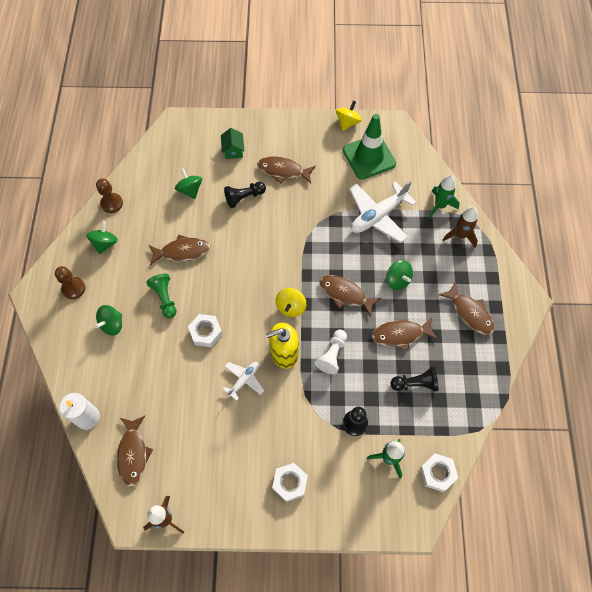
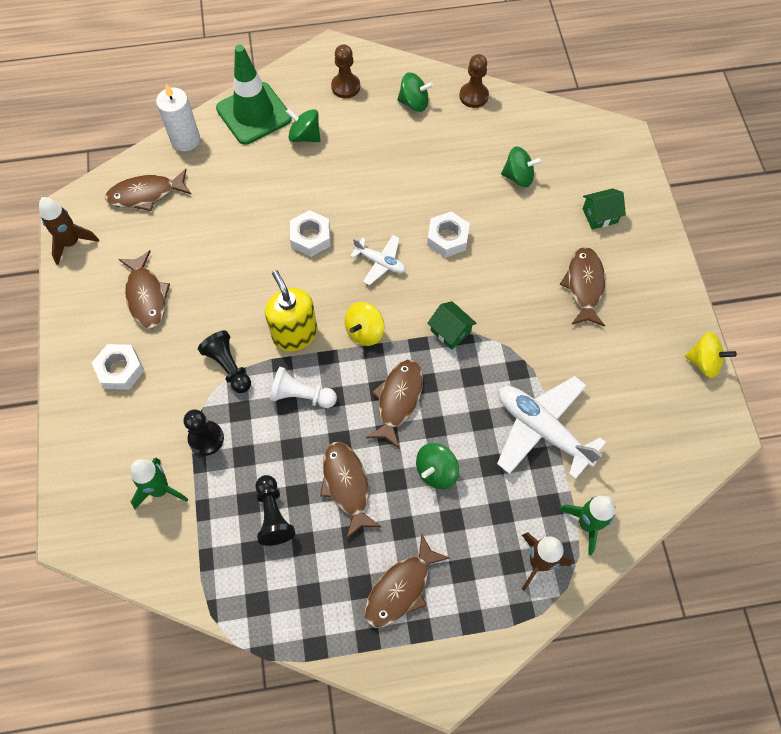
camera: 80 degrees right, 0 degrees up
(165, 298) = (350, 183): green pawn -> none
(182, 251) = (421, 187): brown fish -> brown fish (146, 296)
(190, 190) = (518, 177): green spinning top -> green spinning top turned 45 degrees clockwise
(244, 197) = (524, 243): black pawn -> black pawn (228, 366)
(244, 380) = (251, 293): white plane -> white plane (380, 262)
(291, 307) = (365, 331): yellow spinning top -> yellow spinning top turned 60 degrees counterclockwise
(301, 254) = (450, 331): none -> green house
(369, 157) = (647, 402): green traffic cone -> green traffic cone (254, 113)
(437, 473) = (143, 559): white nut -> white nut (447, 238)

